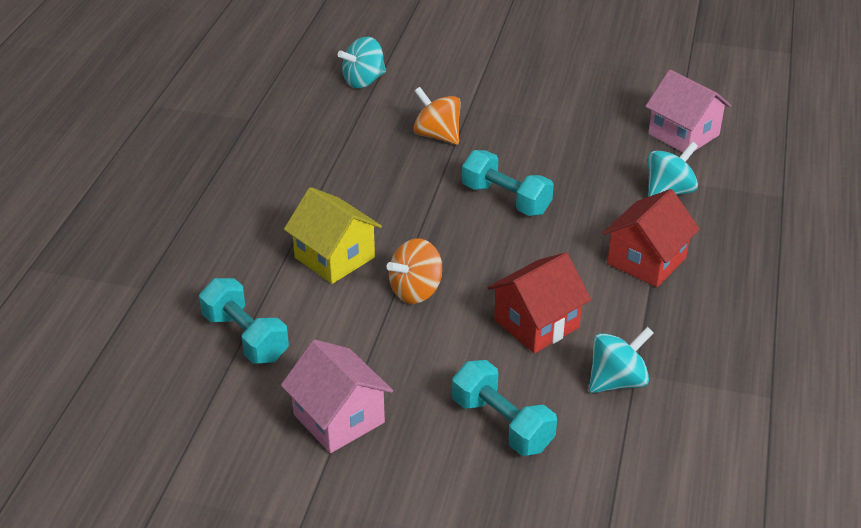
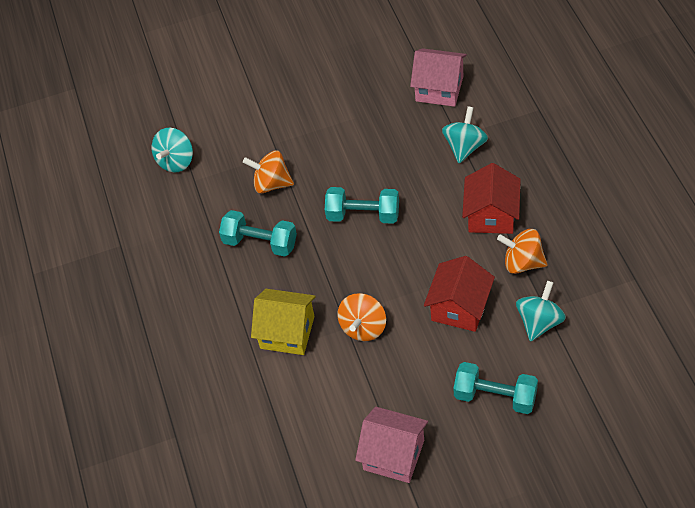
camera: 25 degrees left, 15 degrees up
(245, 337) = (282, 432): turquoise dumbbell -> turquoise dumbbell (260, 243)
(645, 318) = (522, 262): none -> orange spinning top

